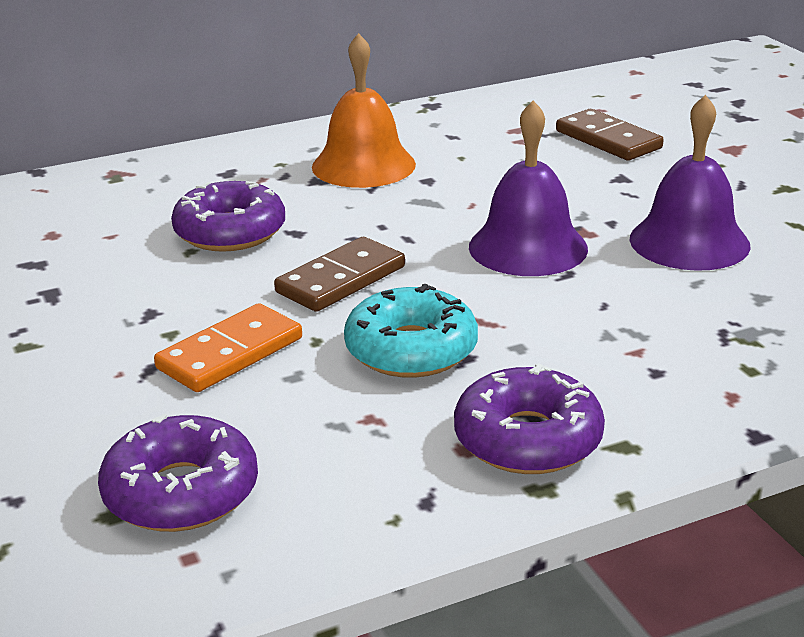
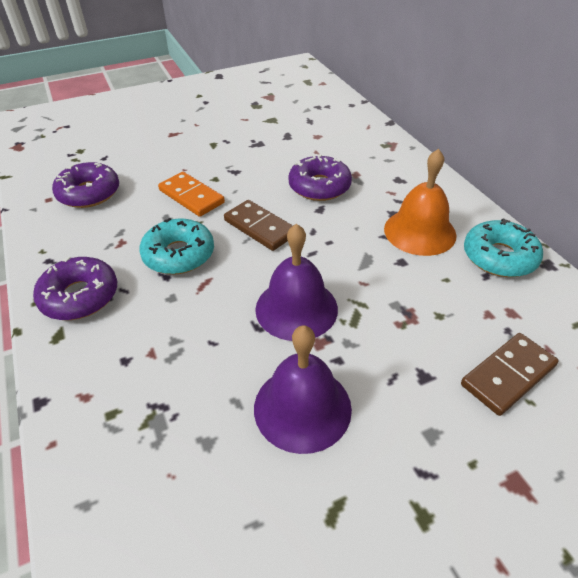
camera: 90 degrees right, 15 degrees up
(419, 126) = (499, 257): none -> turquoise donut

